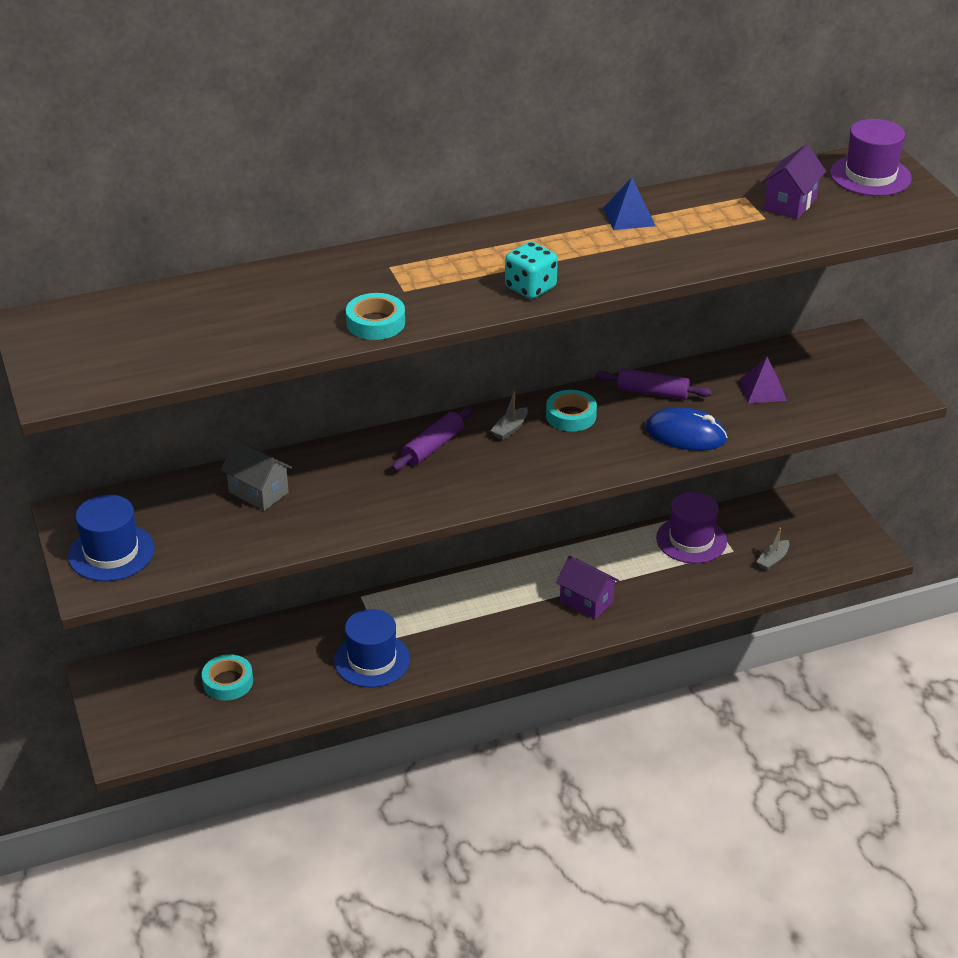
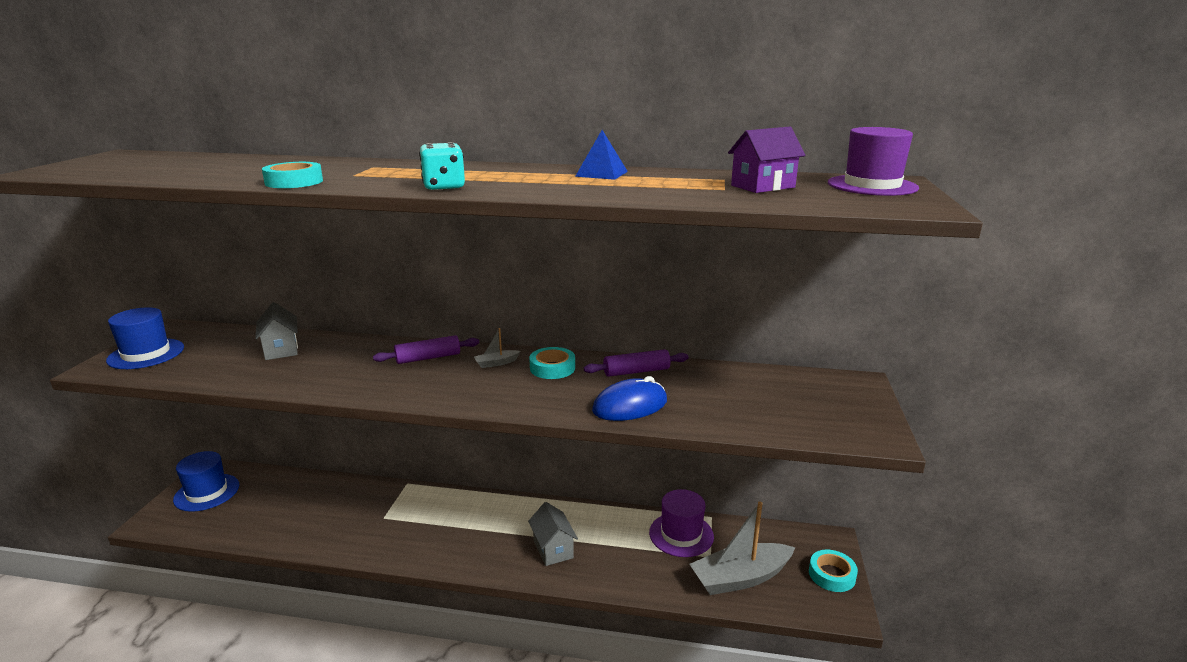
camera: 30 degrees right, 15 degrees down
(228, 682) = (263, 505): turquoise tape -> turquoise tape (832, 575)
(372, 660) = (361, 528): blue hat -> blue hat (207, 492)
(586, 601) = (553, 549): purple house -> grey house
(652, 392) = (636, 371): purple rolling pin -> purple rolling pin turned 60 degrees counterclockwise
(685, 434) = (630, 406): blue mouse -> blue mouse turned 75 degrees counterclockwise
(762, 390) = (736, 395): purple pyramid -> none
(773, 560) = (740, 578): grey boat -> grey boat, size x2.37

